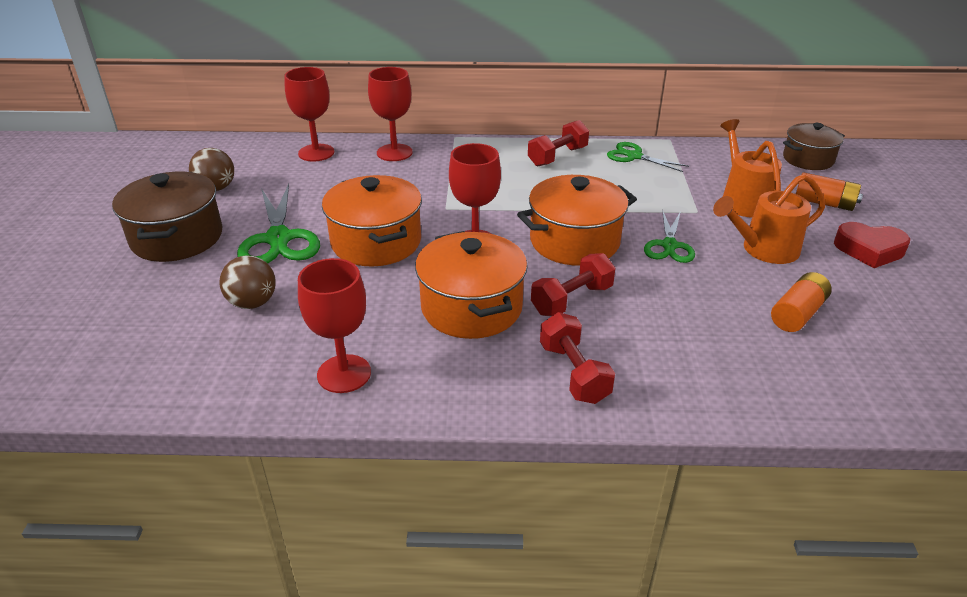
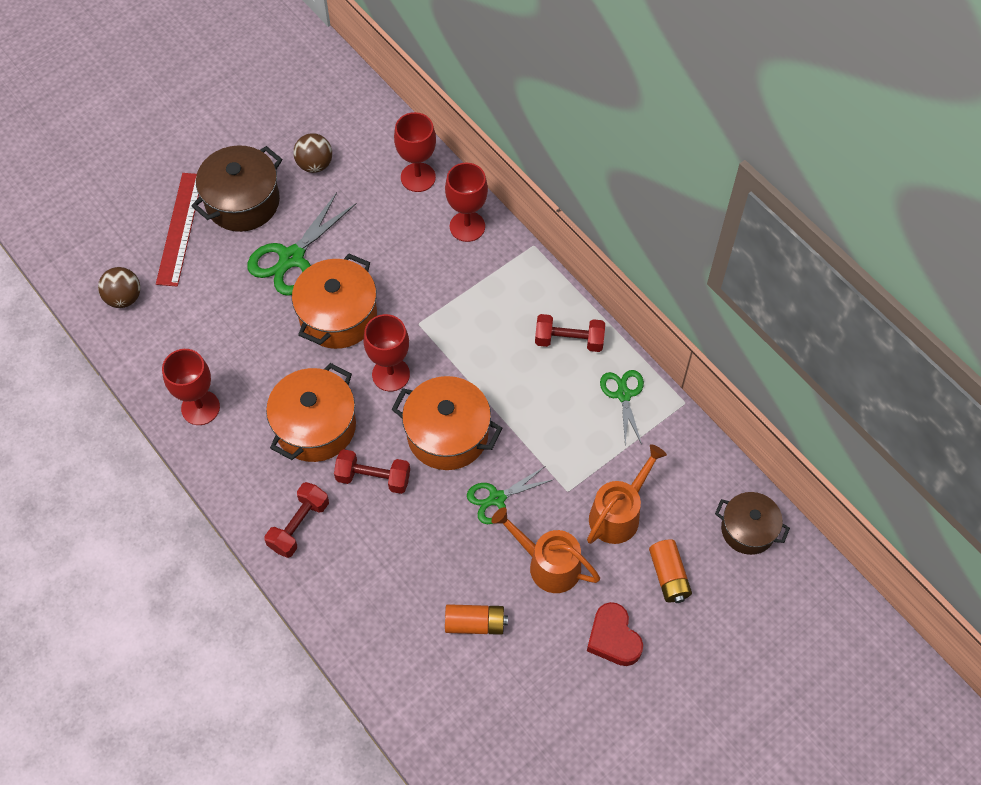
camera: 50 degrees right, 25 degrees up
(131, 285) = (180, 228): none -> red ruler
(252, 303) = (219, 306): brown ball -> brown ball (124, 298)

